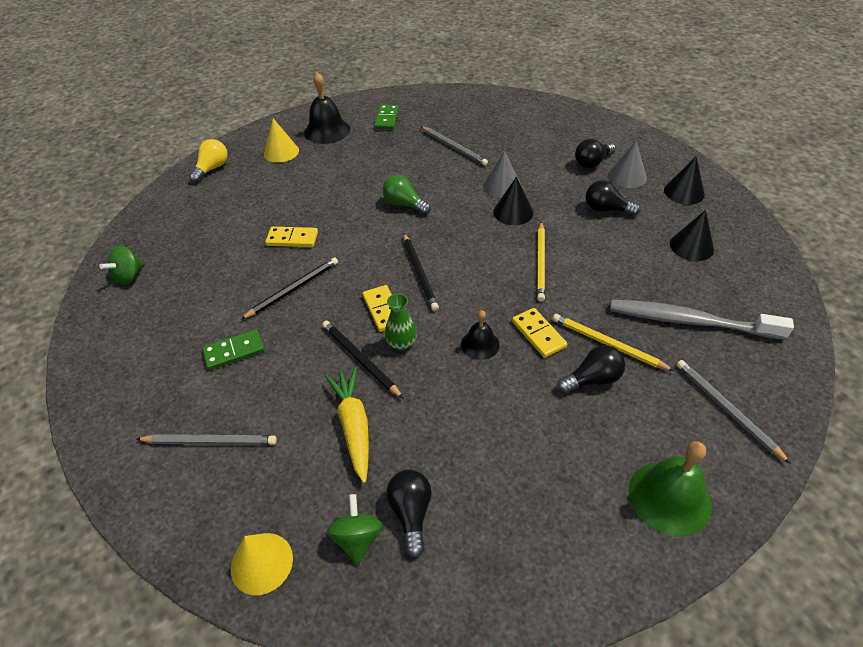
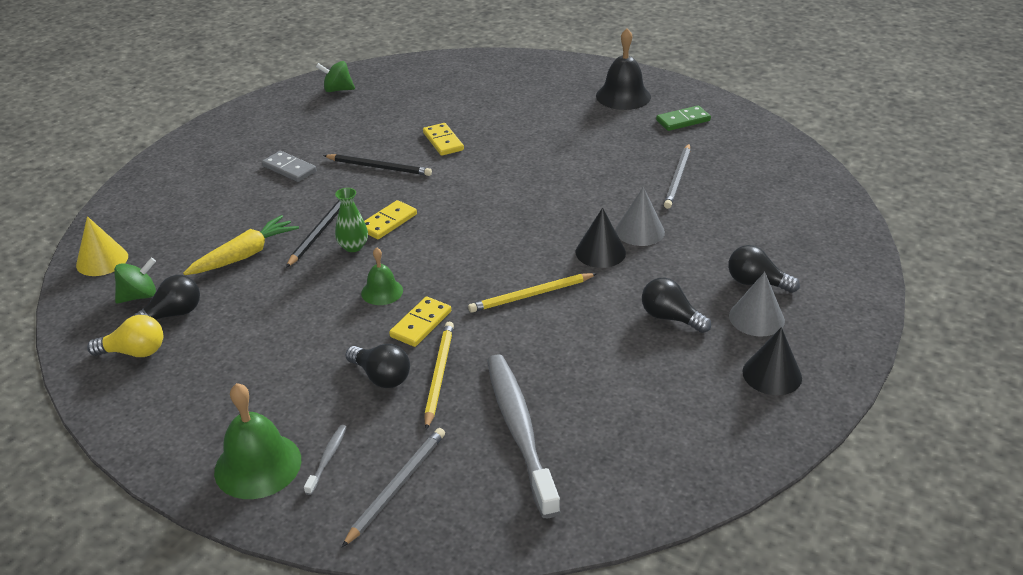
camera: 60 degrees right, 10 degrees down
(210, 441) = (195, 196): grey pencil -> none
(212, 168) = (502, 65): yellow light bulb -> yellow light bulb (134, 352)
(234, 351) = (289, 169): green domino -> grey domino
(281, 152) = (562, 87): yellow cone -> none
(404, 204) = (548, 181): green light bulb -> none
(420, 273) = (453, 225): black pencil -> none
(480, 344) = (382, 291): black bell -> green bell
(606, 209) = (670, 318): black light bulb -> black light bulb turned 45 degrees counterclockwise
(679, 445) = (327, 458): none -> grey toothbrush
(691, 246) = (661, 404): black cone -> none

